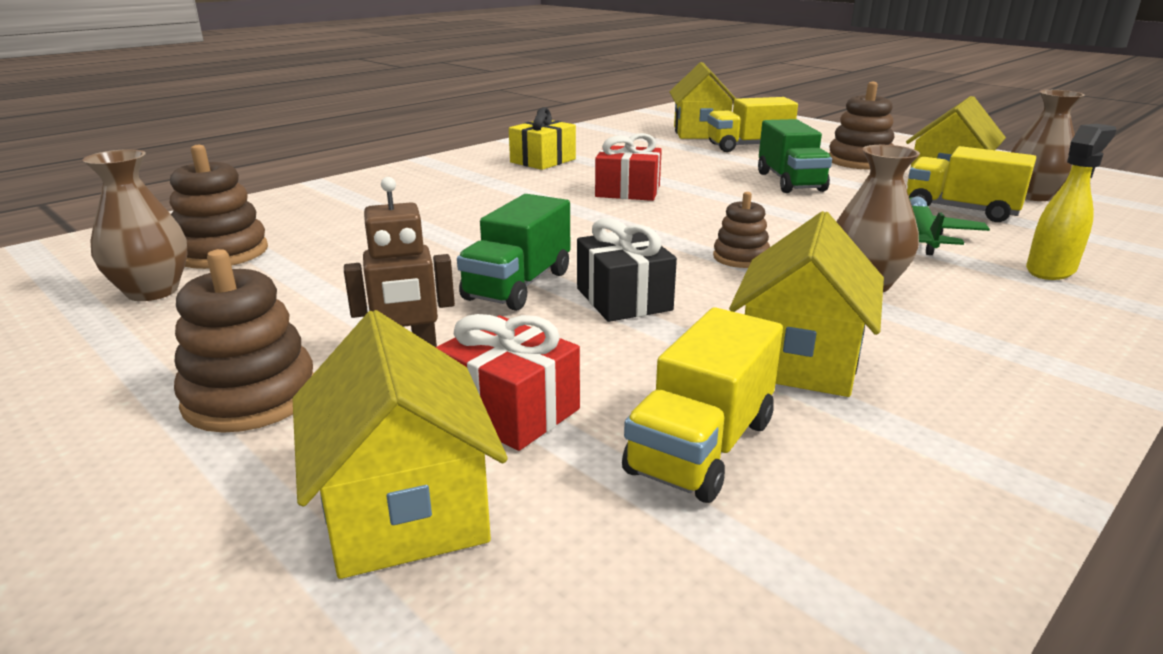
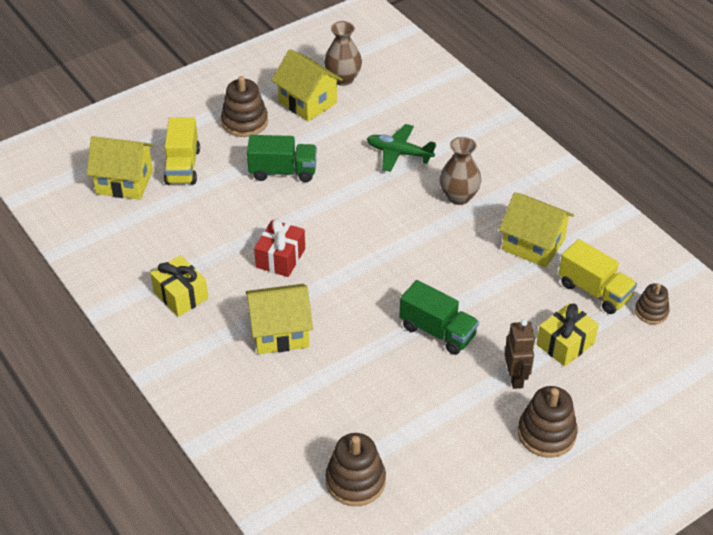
camera: 80 degrees left, 20 degrees up
(152, 291) = (417, 504): brown vase -> none
(405, 509) = (627, 377): yellow house -> yellow house (280, 332)
(510, 410) = (565, 344): red gift -> yellow gift
(623, 299) = (462, 291): black gift -> none
(740, 257) = (415, 232): brown stacking toy -> brown stacking toy (651, 312)
(961, 210) = (360, 118): yellow truck -> none
(1051, 270) = (454, 127): yellow spray bottle -> none

